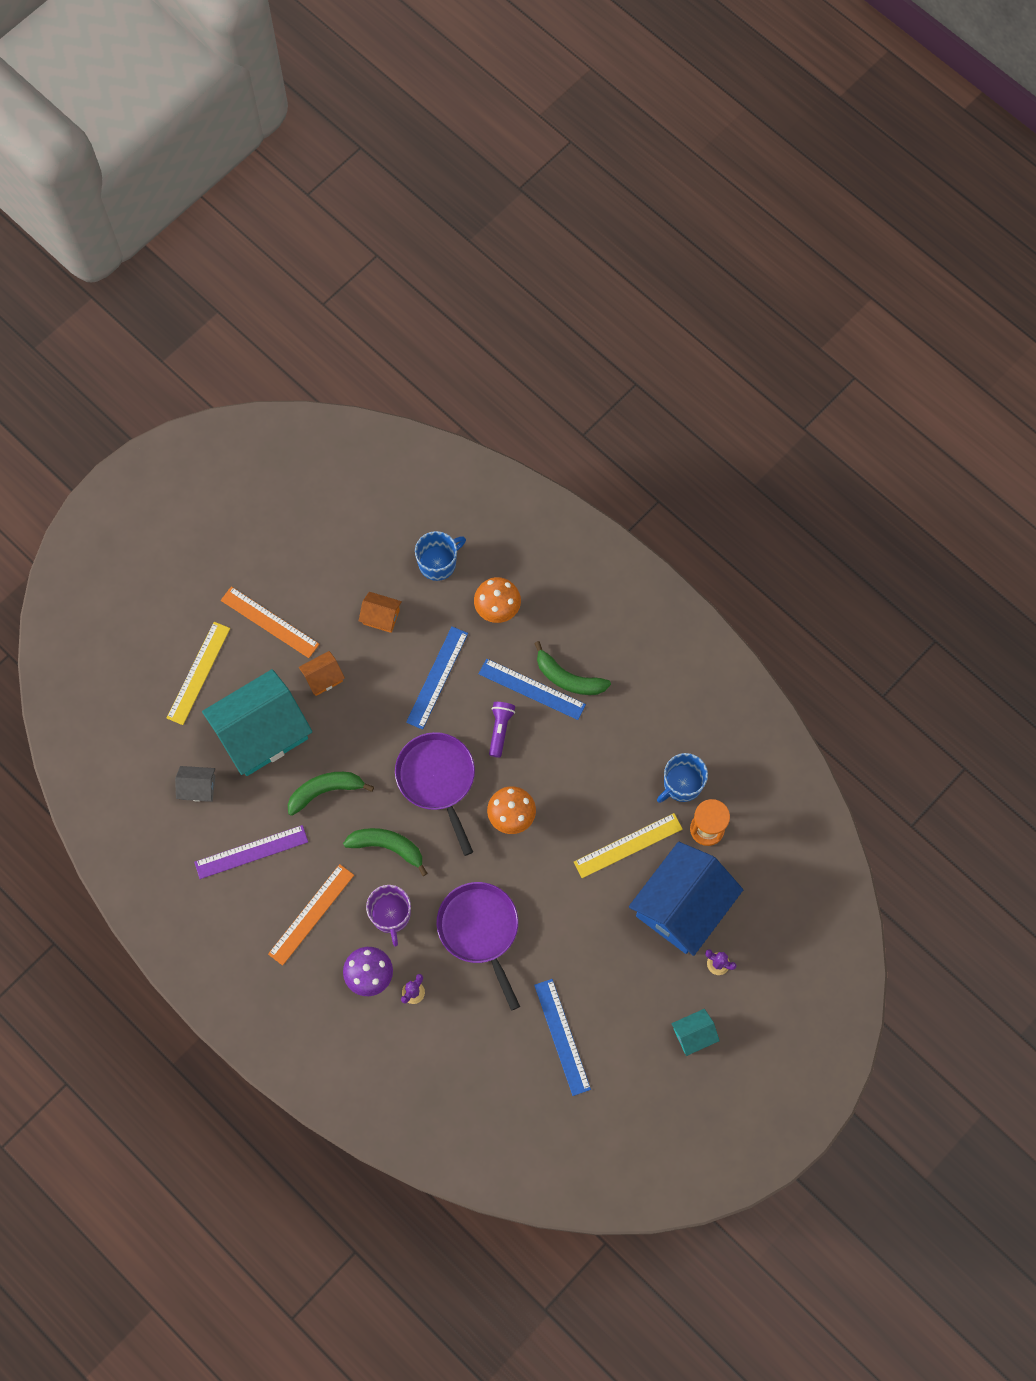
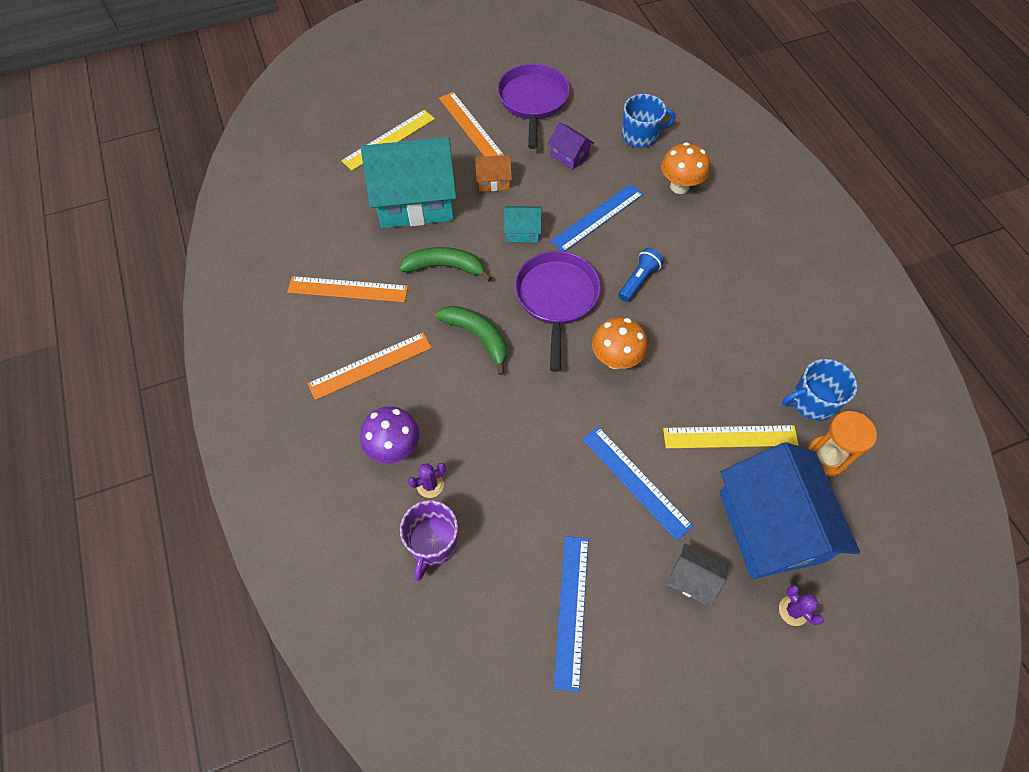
camera: 25 degrees right, 10 degrees down
(198, 788) = (334, 221): grey house -> grey house (692, 579)
(251, 852) = (348, 289): purple ruler -> orange ruler
(381, 617) = (569, 155): orange house -> purple house
(391, 915) = (447, 399): purple mug -> purple mug (433, 543)
(480, 930) = (532, 453): purple pan -> purple pan (533, 101)
(500, 729) = (638, 280): purple flashlight -> blue flashlight
(532, 689) = (685, 259): blue ruler -> blue ruler (636, 481)
(568, 678) = (725, 263): green banana -> none
(682, 906) = (771, 526): blue house -> blue house turned 75 degrees counterclockwise
(693, 1034) = (734, 683): turquoise house -> turquoise house (522, 231)

